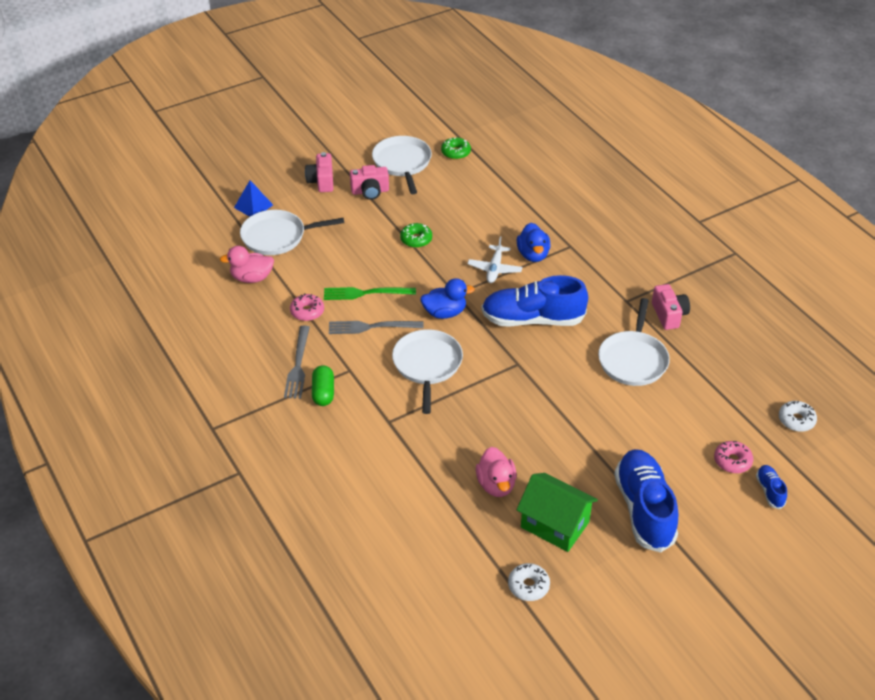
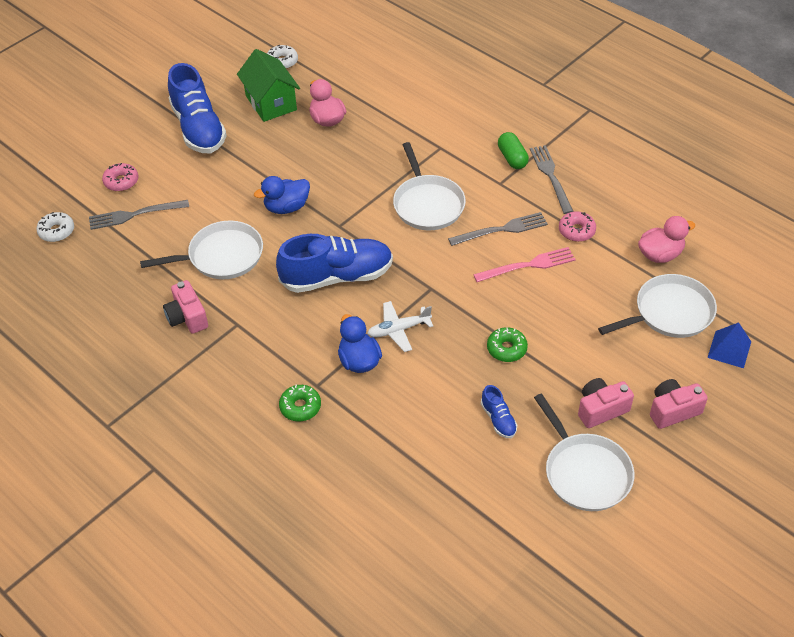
camera: 165 degrees right, 5 degrees up
(321, 181) = (673, 410): pink camera -> pink camera turned 90 degrees counterclockwise
(364, 293) = (529, 265): green fork -> pink fork
(445, 313) = (433, 263): blue duck -> blue duck (286, 207)
(455, 152) = (520, 514): green donut -> green donut (300, 407)
(494, 269) = (398, 330): white plane -> white plane turned 105 degrees counterclockwise
(554, 524) = (271, 103): green house -> green house turned 45 degrees clockwise
(633, 360) = (222, 256): white pan -> white pan turned 75 degrees clockwise
(718, 420) = (134, 215): none -> grey fork
(769, 491) = (89, 164): blue shoe -> blue shoe (498, 419)

